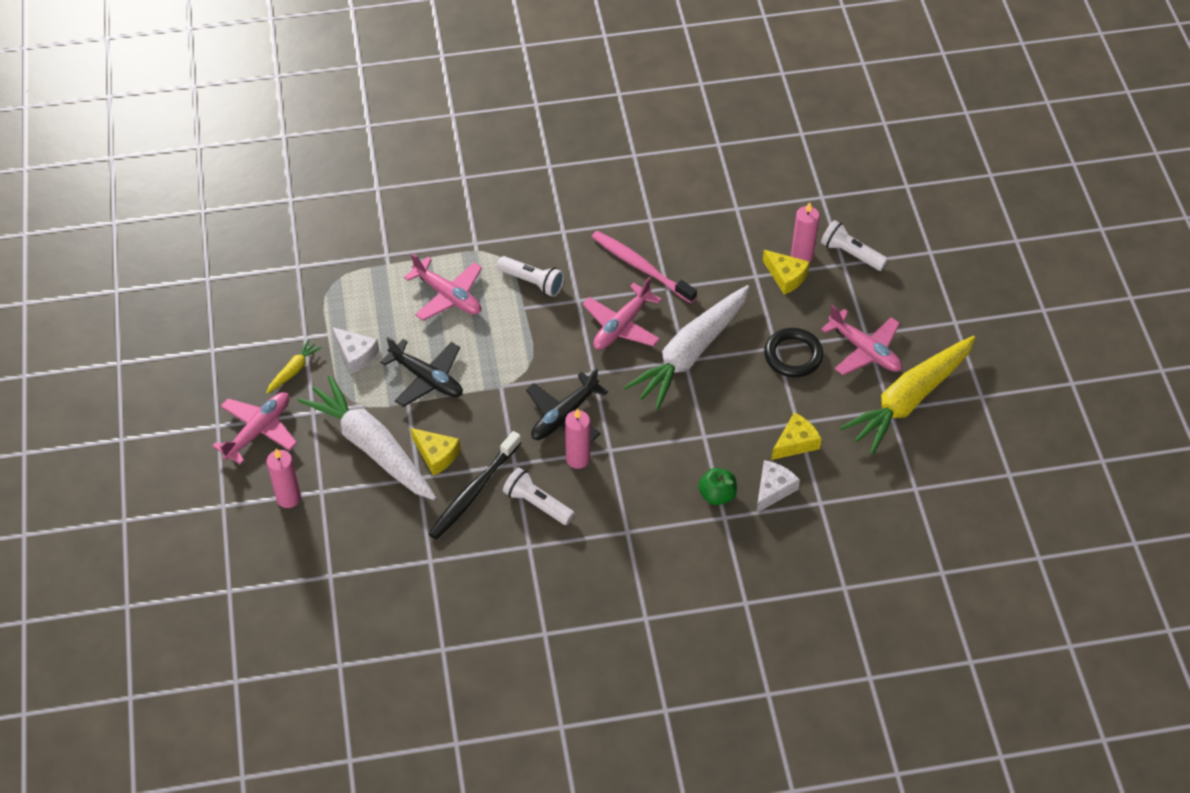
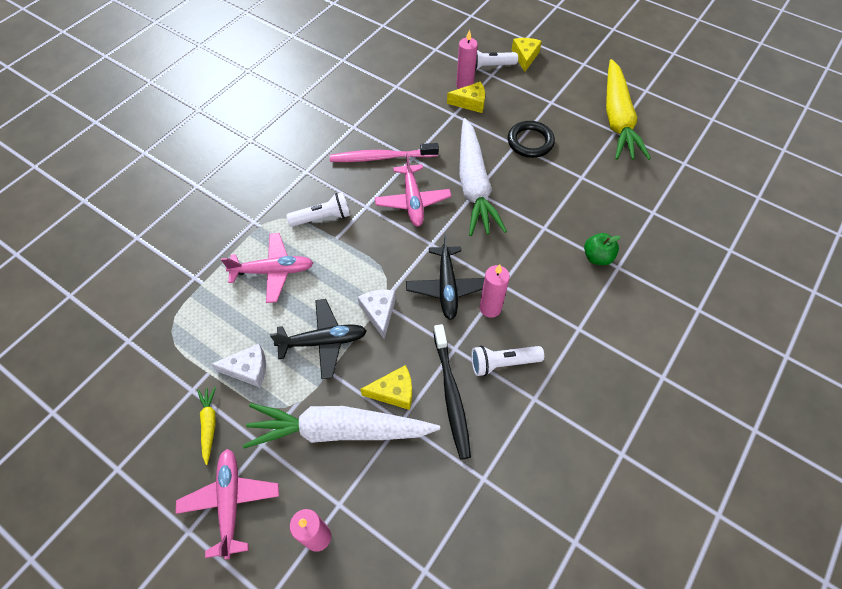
camera: 45 degrees left, 5 degrees up
(773, 489) = (620, 226): white cheese -> white cheese (379, 313)
(795, 442) = (595, 189): yellow cheese -> yellow cheese (525, 57)
(865, 350) = (562, 111): pink plane -> none

